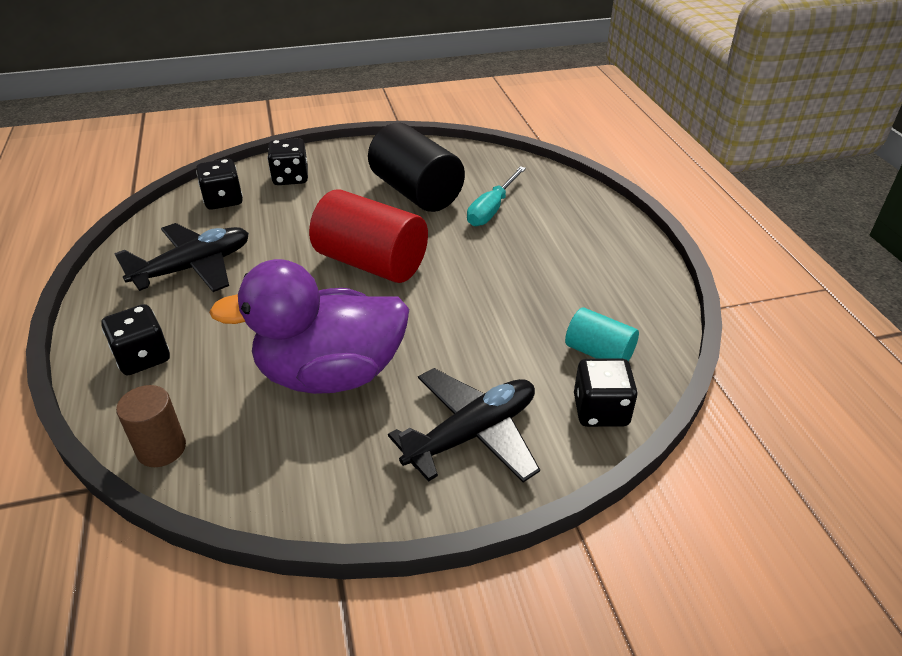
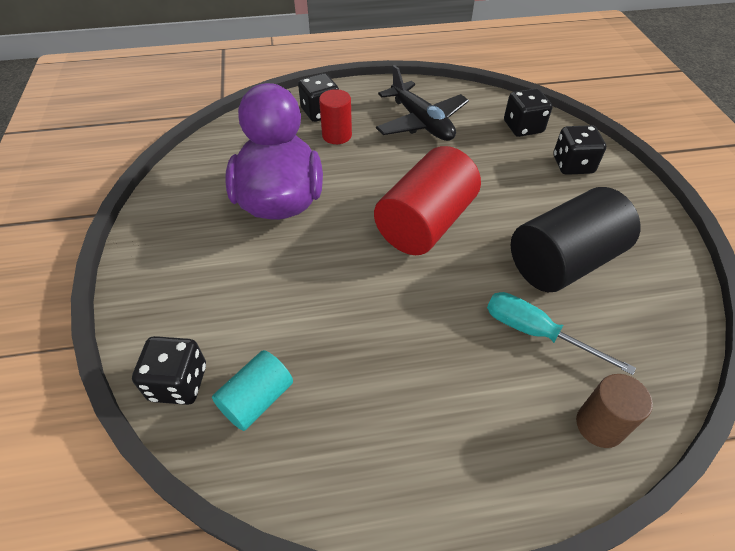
camera: 95 degrees right, 10 degrees up
(161, 449) = (234, 130): brown cylinder -> brown cylinder (599, 425)
(204, 336) = (337, 135): none -> red cylinder
(472, 434) = (188, 281): black plane -> none

